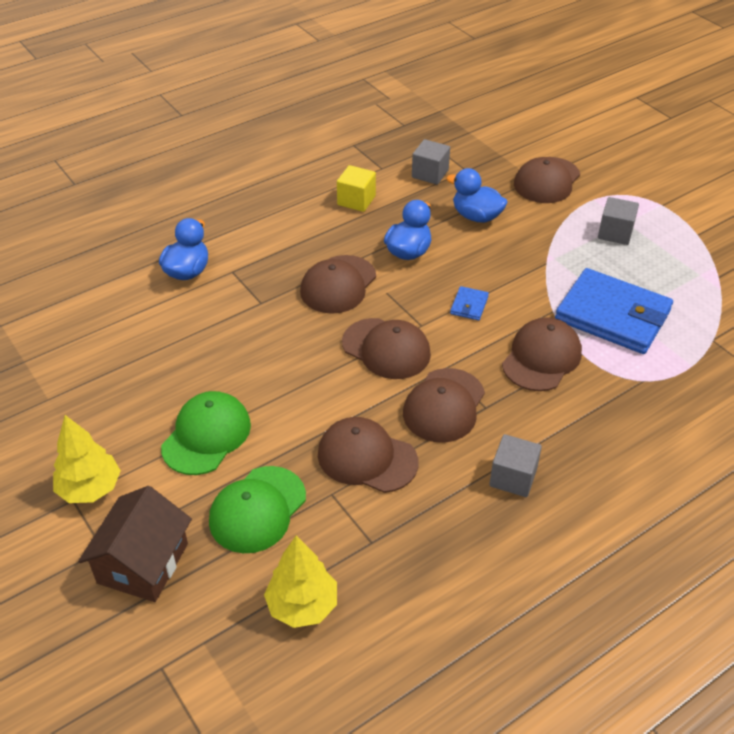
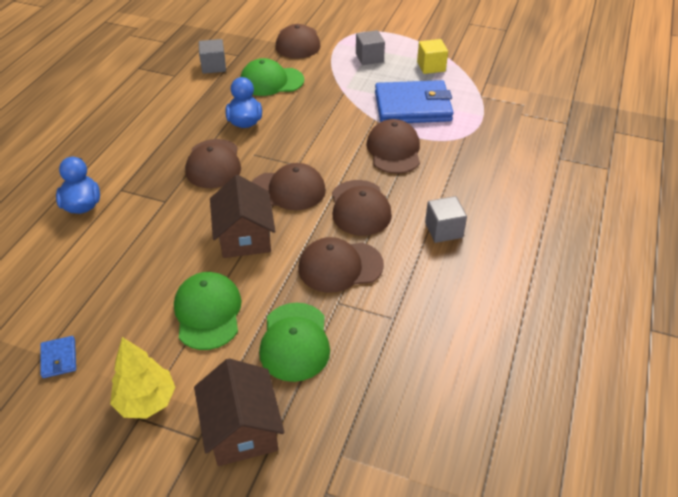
camera: 35 degrees left, 0 degrees up
(302, 605) = (386, 386): yellow tree -> none
(303, 377) = (244, 236): none -> brown house
(356, 200) = (175, 103): yellow cube -> yellow cube (431, 66)
(469, 305) = (318, 138): blue wallet -> blue wallet (59, 358)
(476, 216) = (271, 81): blue duck -> green cap

